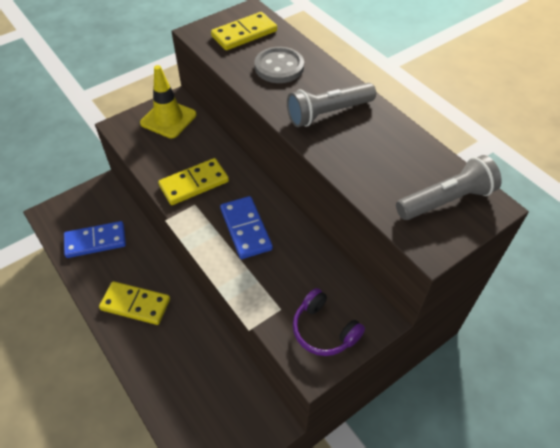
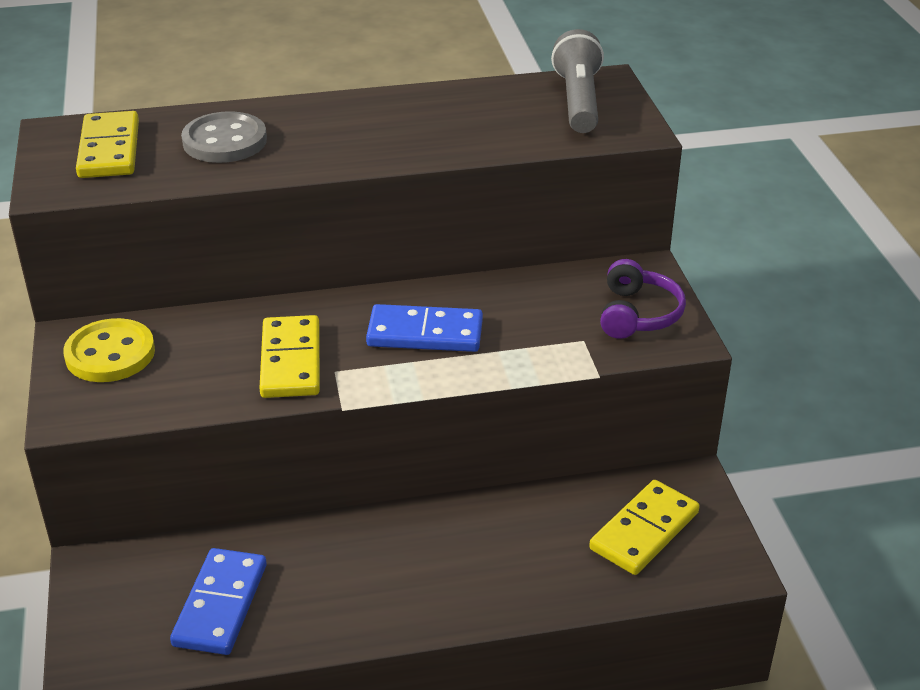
camera: 65 degrees left, 15 degrees down
(135, 304) = (401, 579): yellow domino -> yellow domino (644, 531)
(168, 119) = (110, 354): yellow traffic cone -> yellow button
(324, 330) = (637, 314): purple headphones -> purple headphones turned 60 degrees counterclockwise
(328, 113) = (362, 131): grey flashlight -> none

